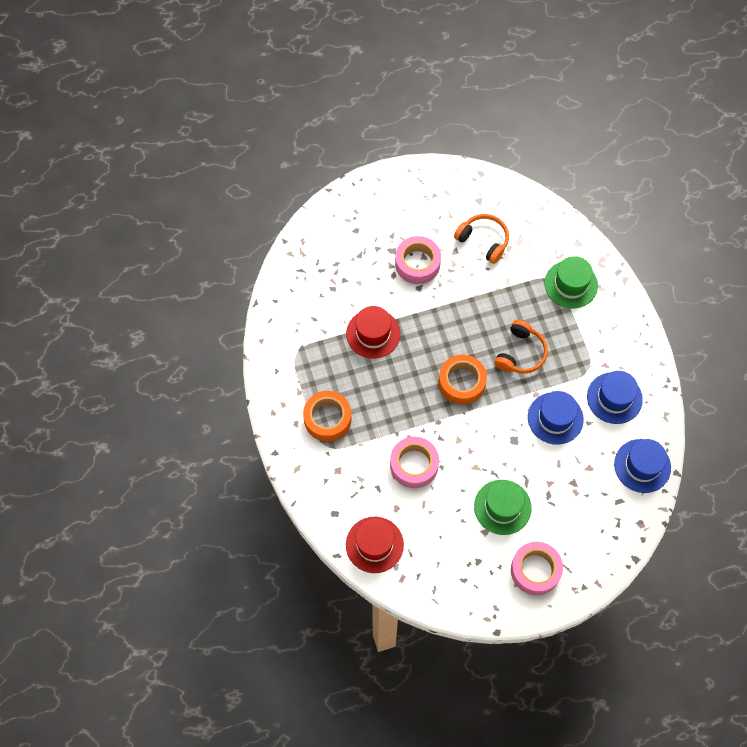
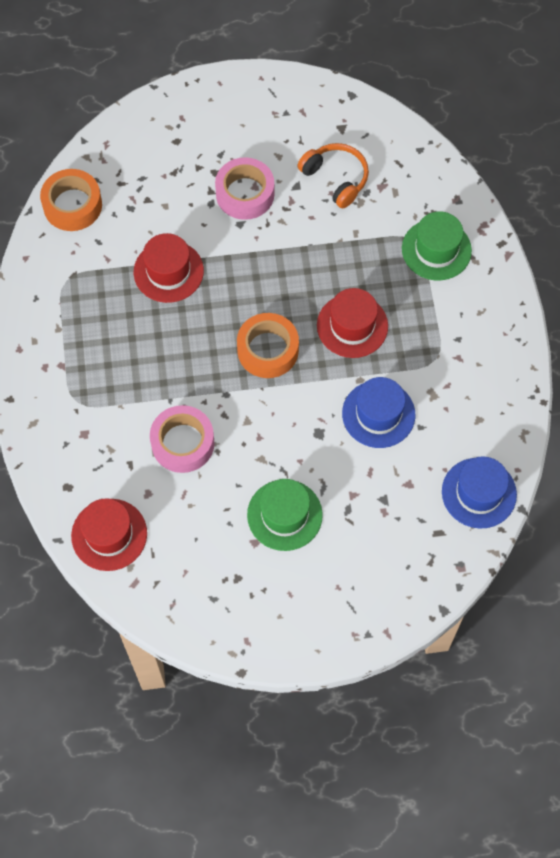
camera: 10 degrees right, 0 degrees up
(327, 419) = (86, 367): orange tape -> orange tape (72, 205)
(521, 353) = (352, 326): orange headphones -> red hat
(535, 570) = (309, 602): pink tape -> none
(614, 398) = (461, 401): blue hat -> none

